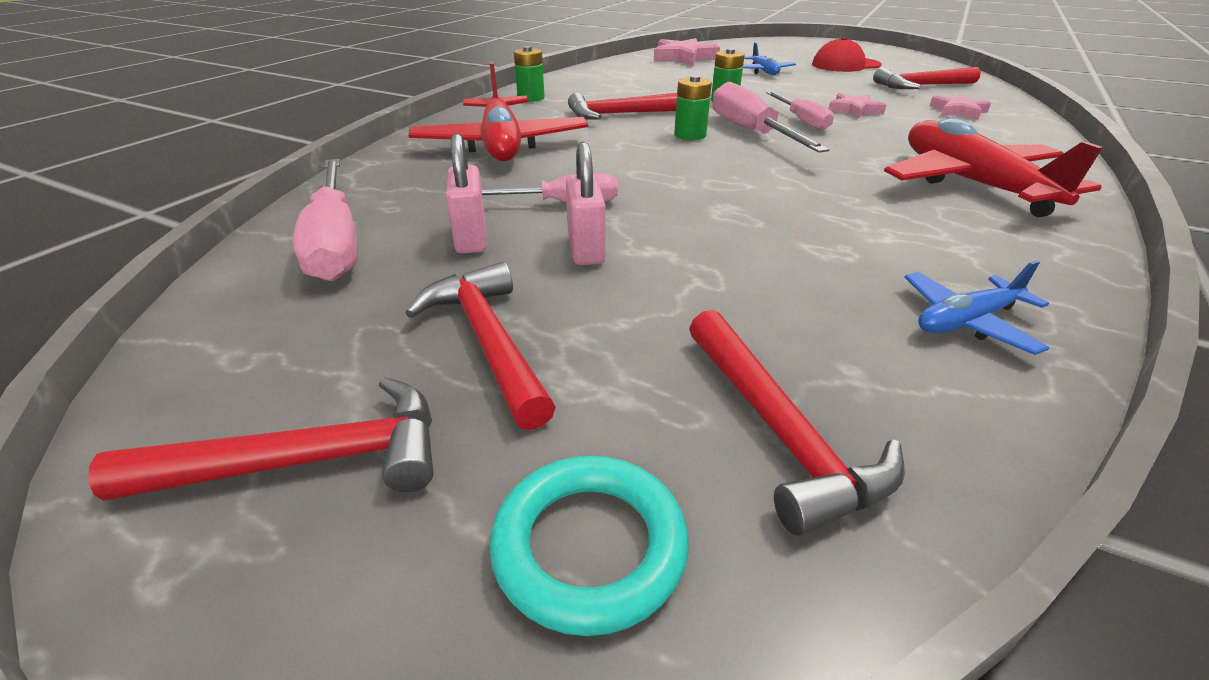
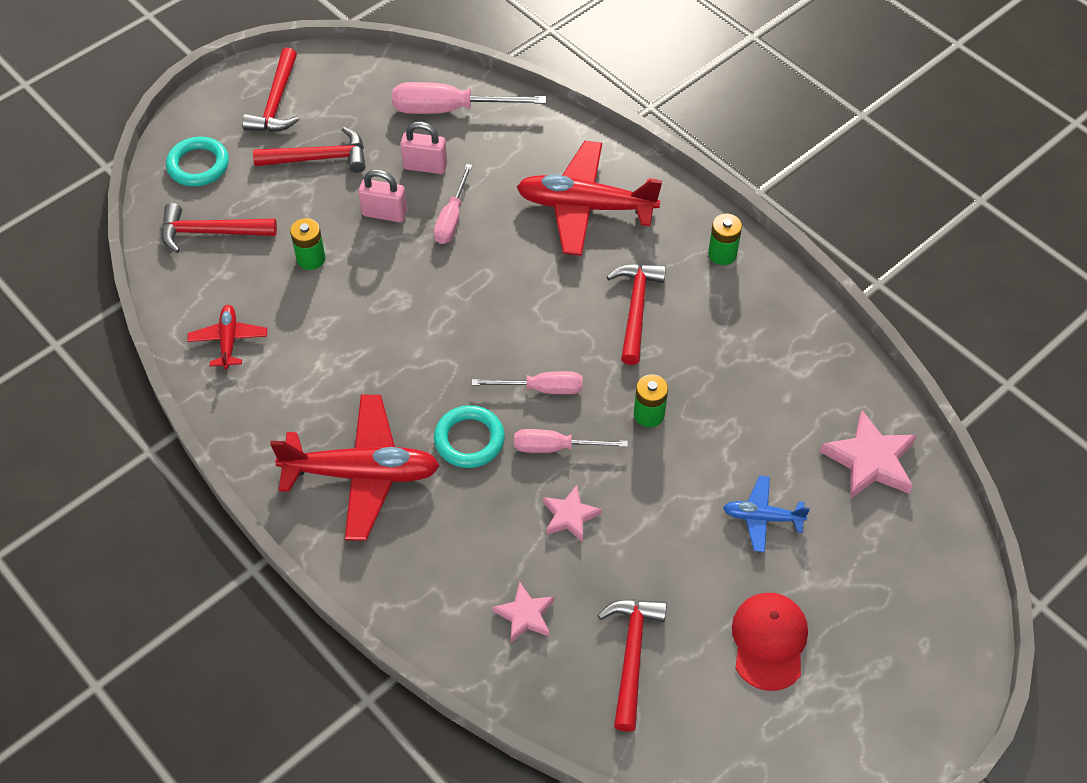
camera: 110 degrees right, 20 degrees up
(690, 135) = (554, 340): green battery -> green battery (311, 259)
(751, 132) = (541, 389): pink screwdriver -> pink screwdriver, size x0.63
(848, 148) = (469, 440): none -> turquoise ring
(966, 321) = (228, 340): blue plane -> red plane

